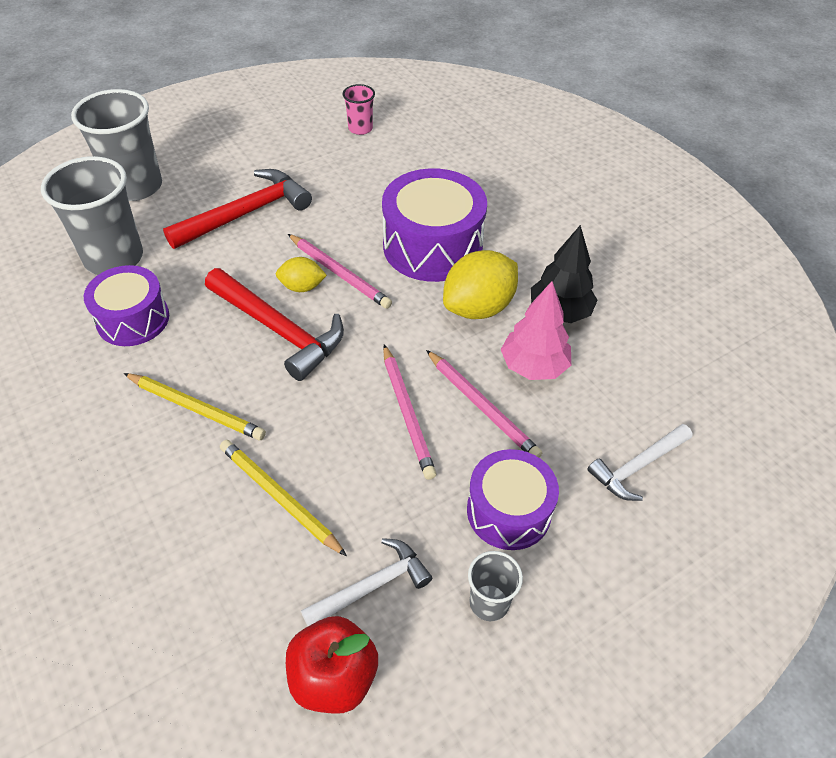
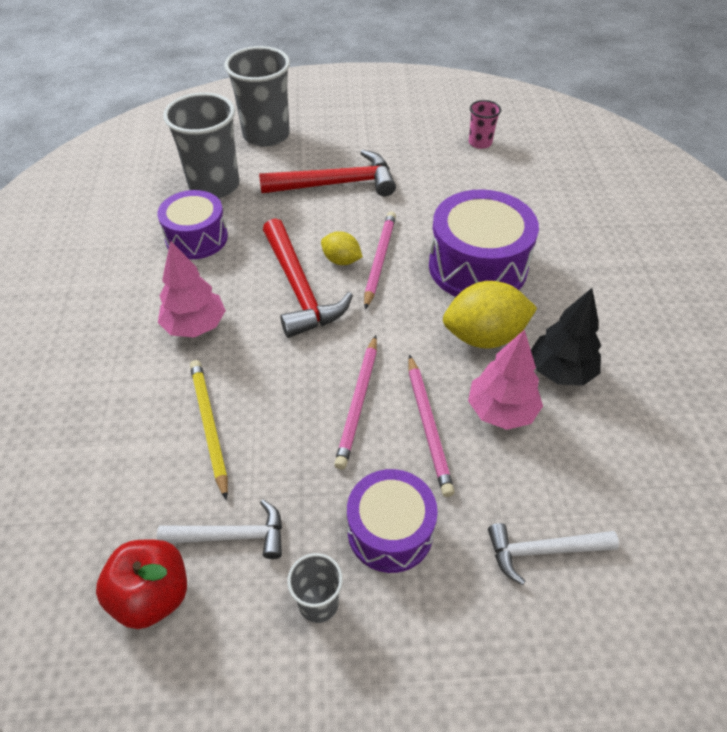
camera: 30 degrees right, 0 degrees up
(195, 408) = (195, 326): yellow pencil -> pink tree
(339, 273) = (379, 260): pink pencil -> pink pencil turned 150 degrees counterclockwise

